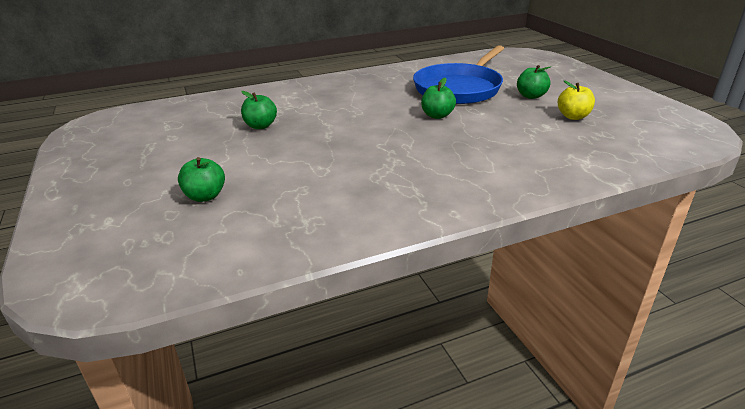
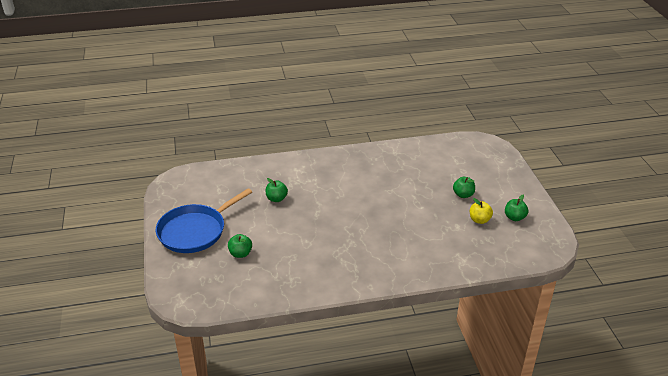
camera: 10 degrees right, 5 degrees up
(437, 115) = (391, 205): green apple -> green apple (514, 217)
(459, 88) = (417, 178): blue pan -> blue pan (195, 231)

